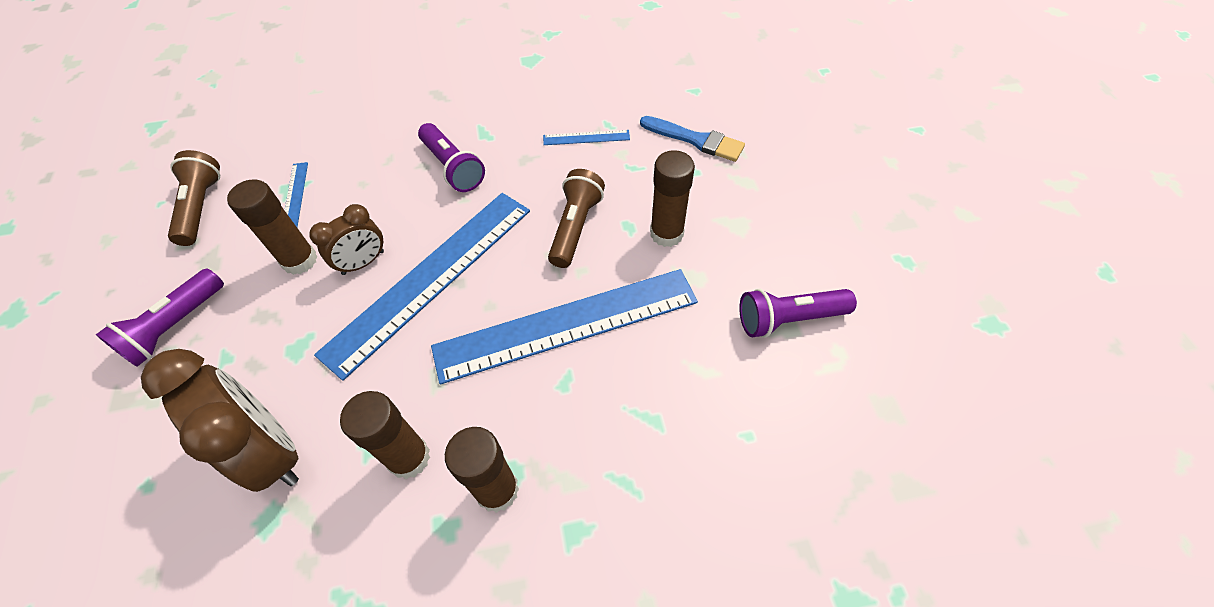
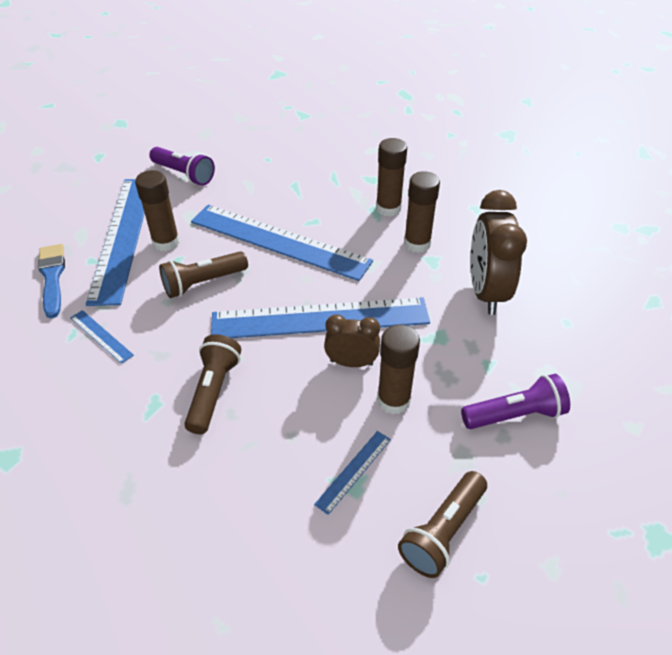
camera: 135 degrees left, 10 degrees down
(453, 168) = (213, 391): purple flashlight -> brown flashlight
(710, 207) = (122, 237): none -> blue ruler

